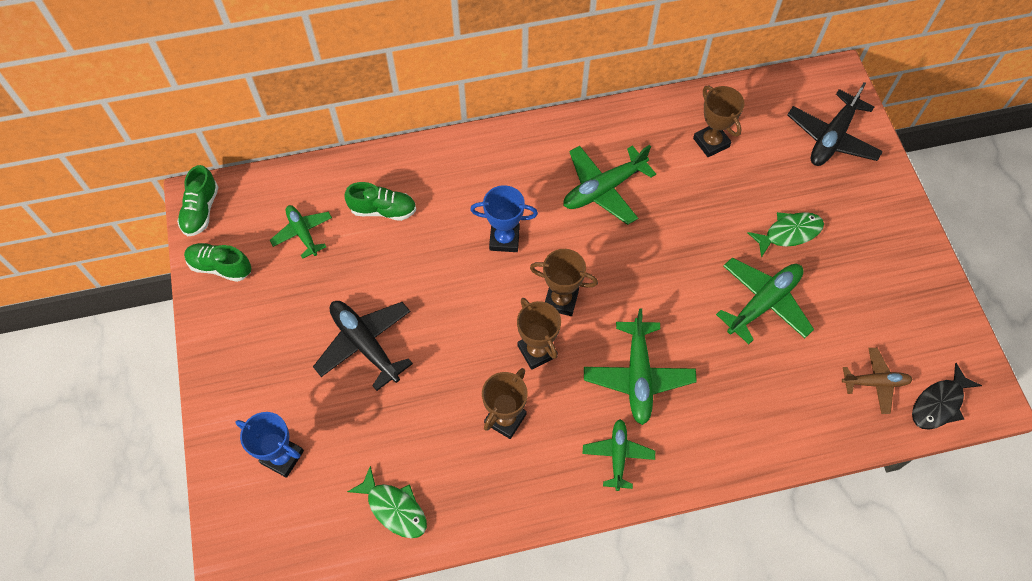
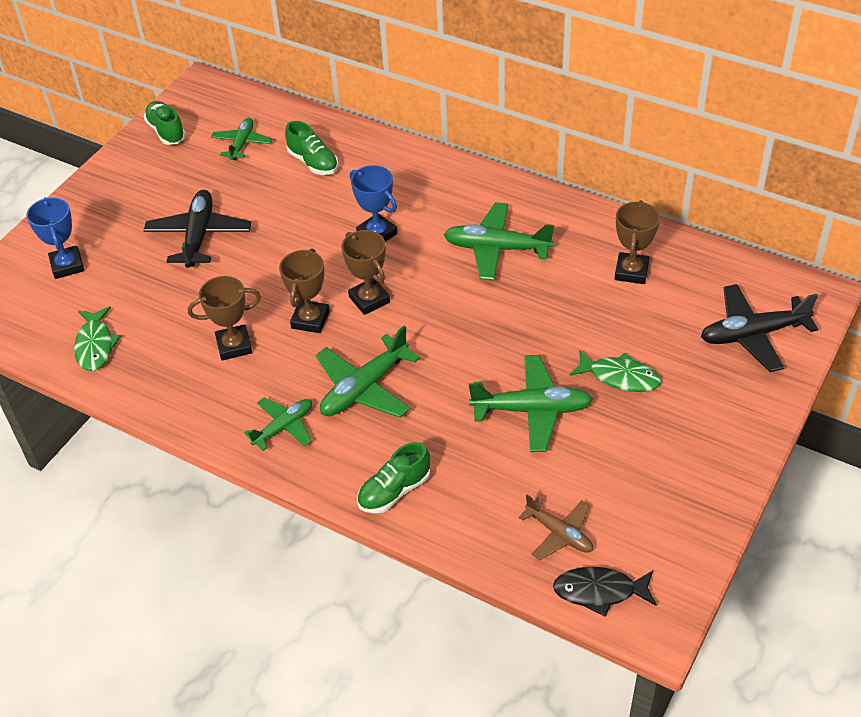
camera: 45 degrees right, 15 degrees down
(201, 210) = (195, 92): green shoe -> green shoe (394, 491)

